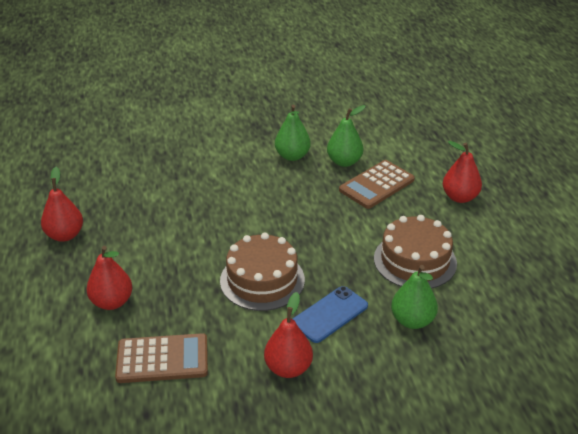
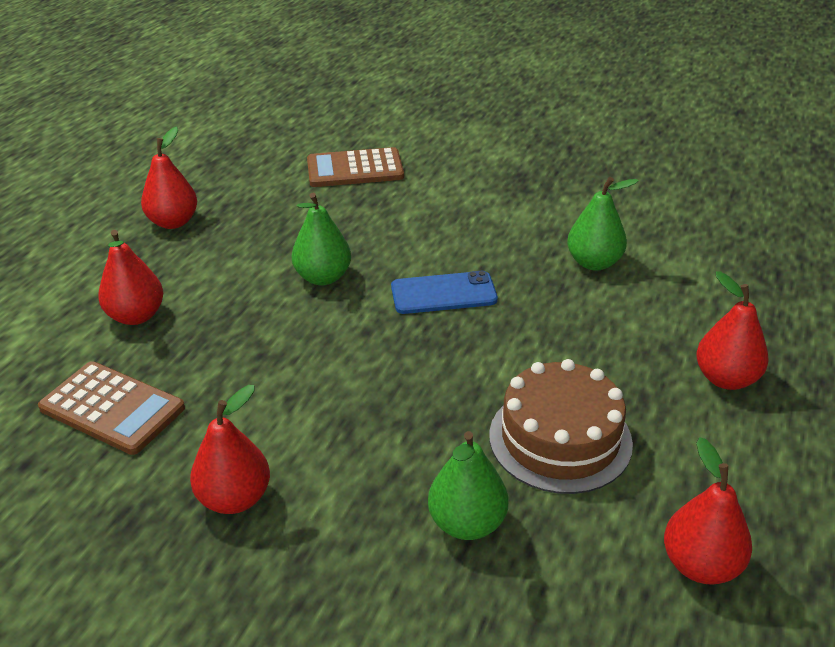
camera: 35 degrees right, 0 degrees up
(262, 280) = (325, 368): brown cake -> none
(292, 156) = (529, 230): green pear -> green pear (323, 277)
(330, 314) = (362, 455): blue phone -> blue phone (443, 293)
(376, 185) = (610, 310): brown calculator -> brown calculator (355, 169)
(523, 287) = (700, 565): none -> red pear

